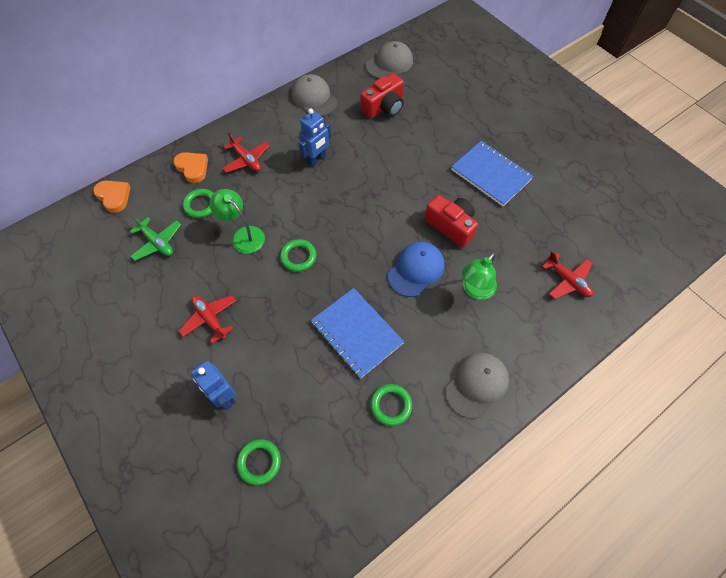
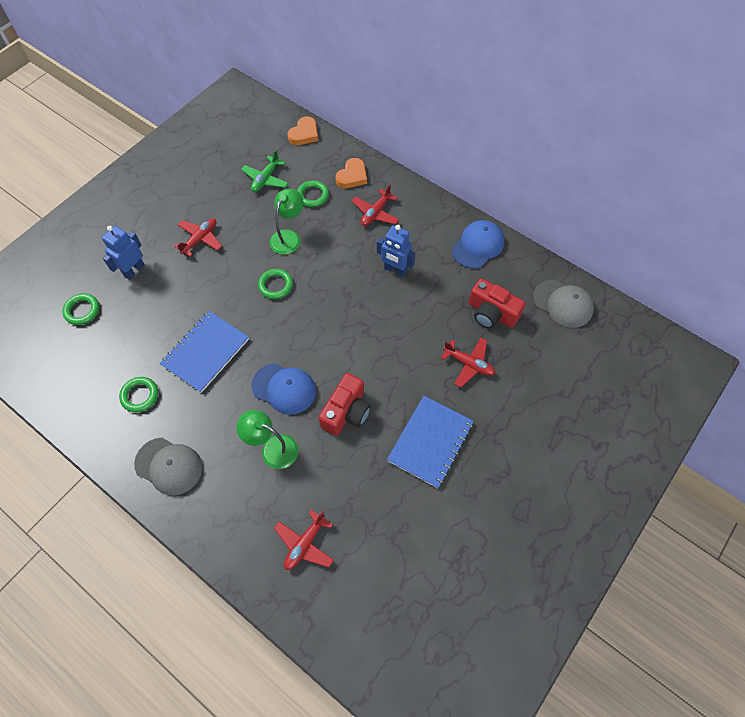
camera: 75 degrees right, 0 degrees up
(314, 98) = (478, 246): grey cap -> blue cap
(427, 133) = (469, 364): none -> red plane

